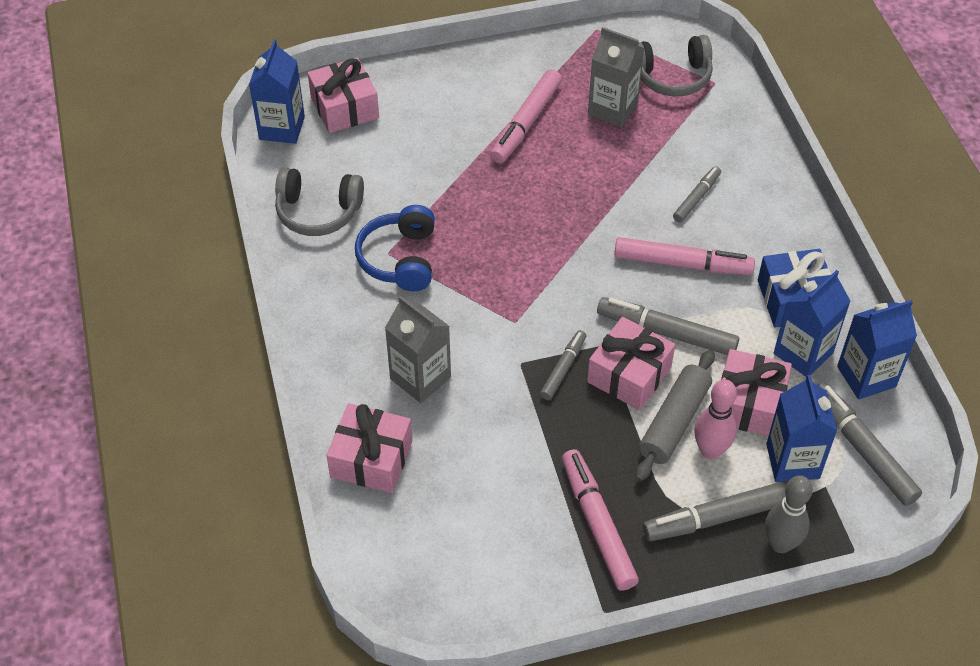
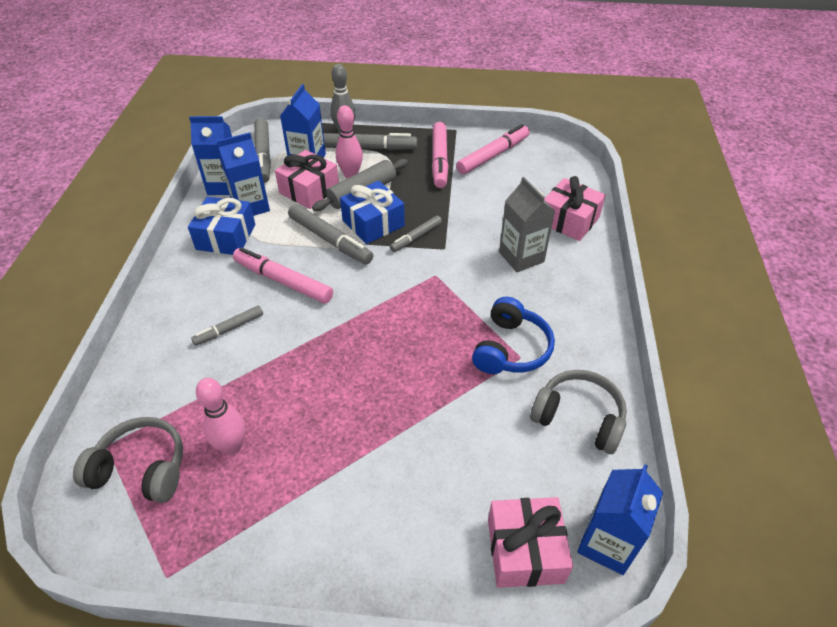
camera: 160 degrees left, 5 degrees down
(526, 123) = (330, 458): pink marker -> pink marker (493, 155)
(612, 109) = (232, 446): grey carton -> pink bowling pin
(629, 374) = (373, 223): pink gift -> blue gift

